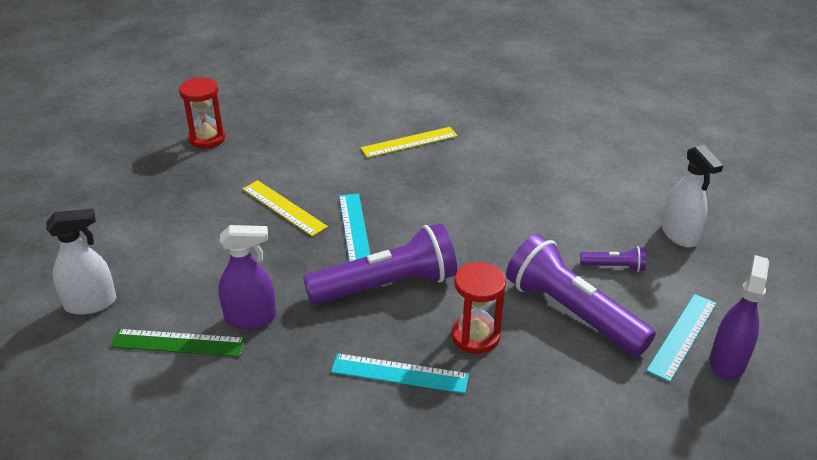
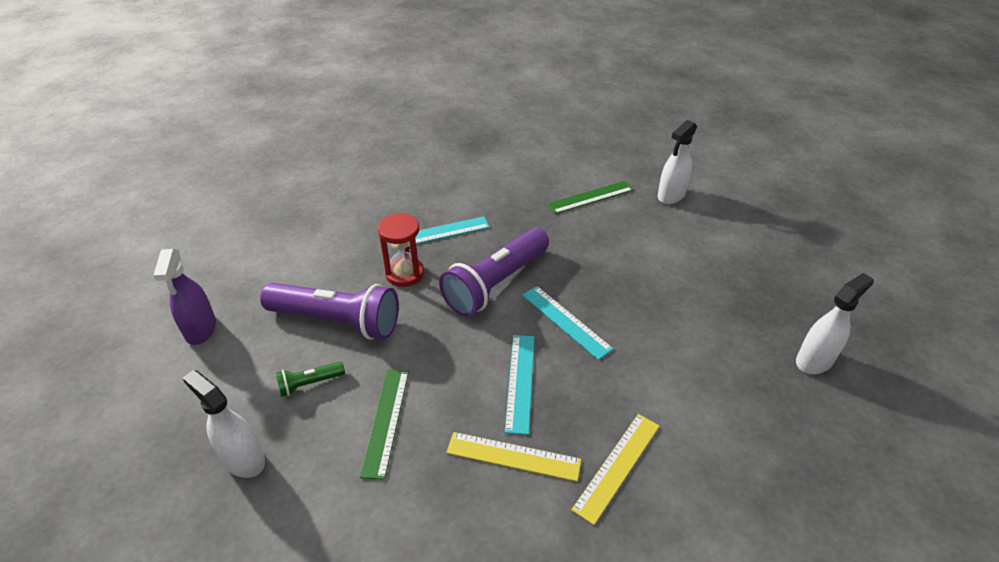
camera: 150 degrees right, 5 degrees up
(207, 138) = (814, 360): red hourglass -> white spray bottle
(251, 318) = (565, 226): purple spray bottle -> none
(283, 208) = (645, 315): yellow ruler -> yellow ruler (513, 456)
(556, 218) = (386, 421): none -> green ruler
(614, 267) = (309, 383): purple flashlight -> green flashlight
(682, 336) = (239, 337): turquoise ruler -> turquoise ruler (520, 382)

